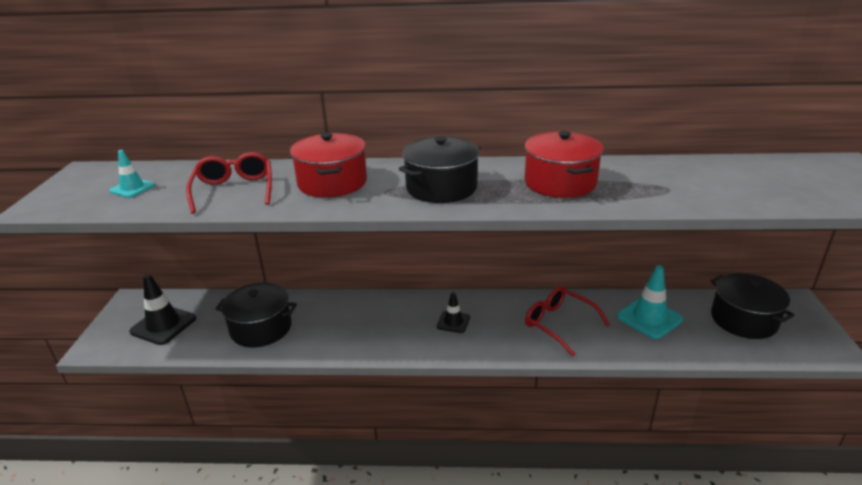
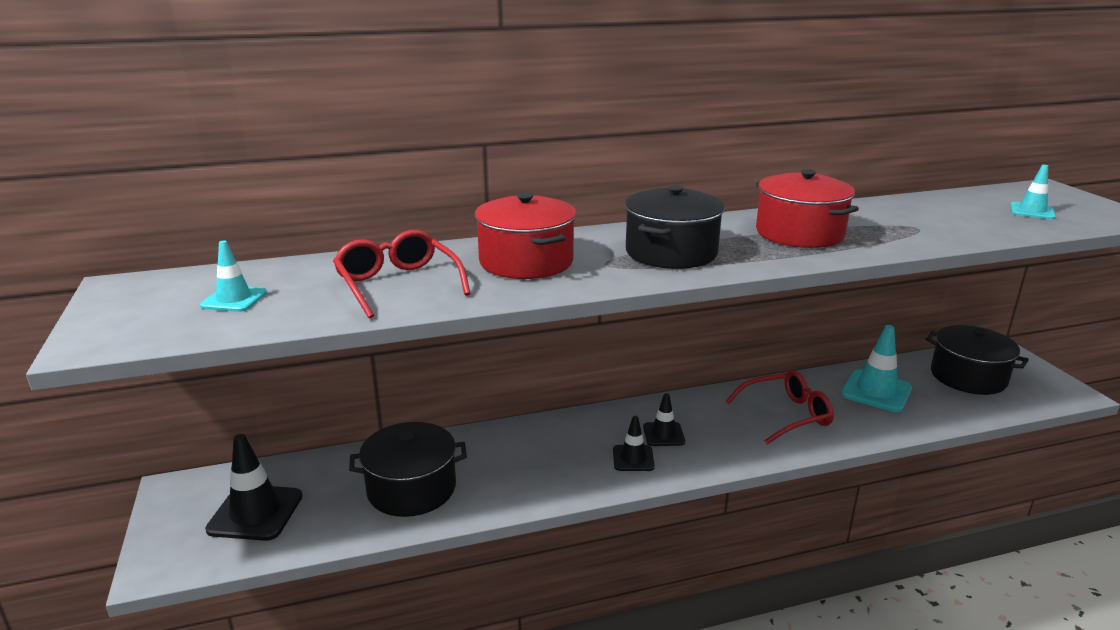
camera: 20 degrees left, 5 degrees down
(419, 336) = (633, 458): none -> black traffic cone
(559, 324) = (786, 415): red glasses -> red glasses turned 135 degrees clockwise
(800, 185) = (1032, 211): none -> turquoise traffic cone

